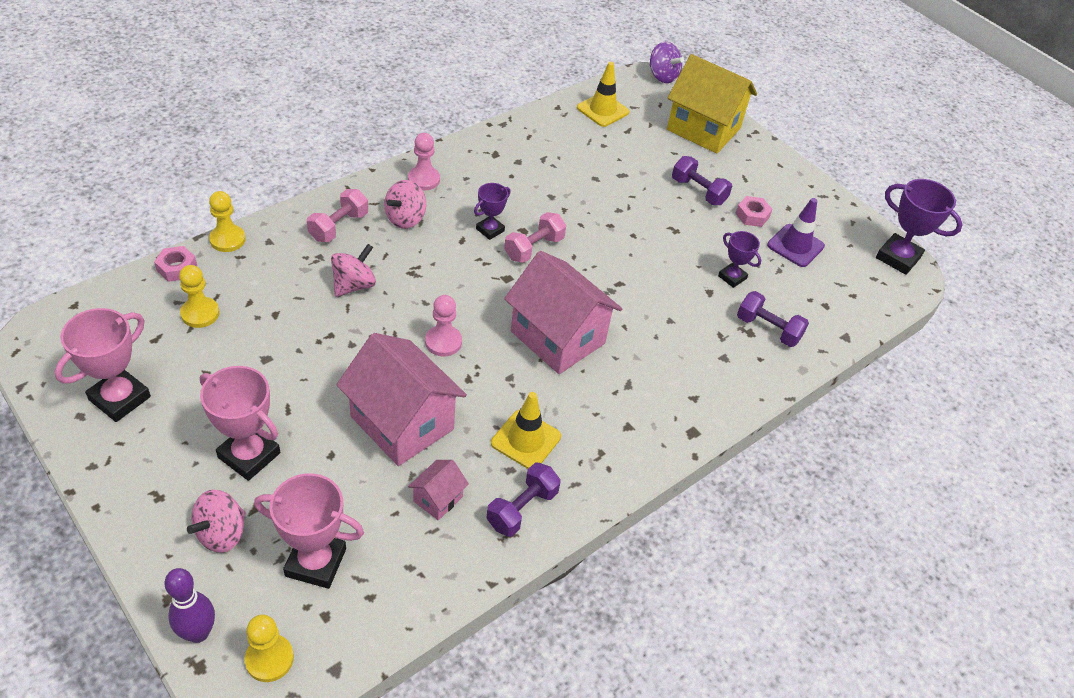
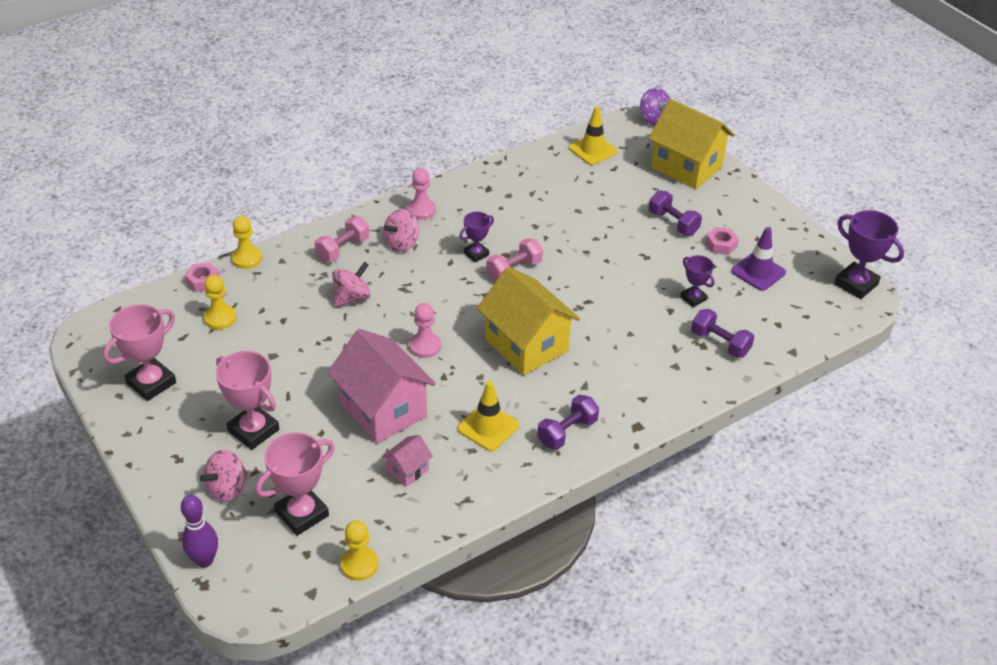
camera: 10 degrees right, 5 degrees down
(269, 659) = (259, 582): yellow pawn -> yellow pawn (359, 564)
(315, 562) = (302, 514): pink trophy -> pink trophy turned 60 degrees counterclockwise
(522, 509) = (478, 481): purple dumbbell -> purple dumbbell (567, 432)
(557, 337) = (526, 345): pink house -> yellow house

